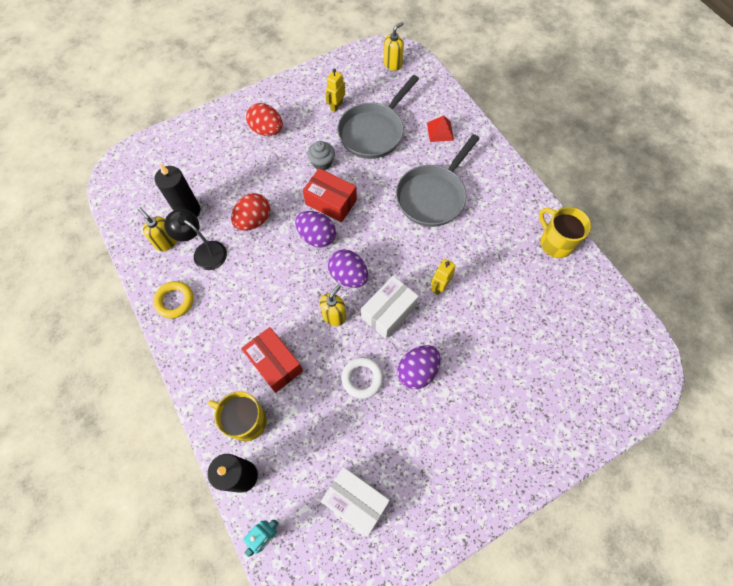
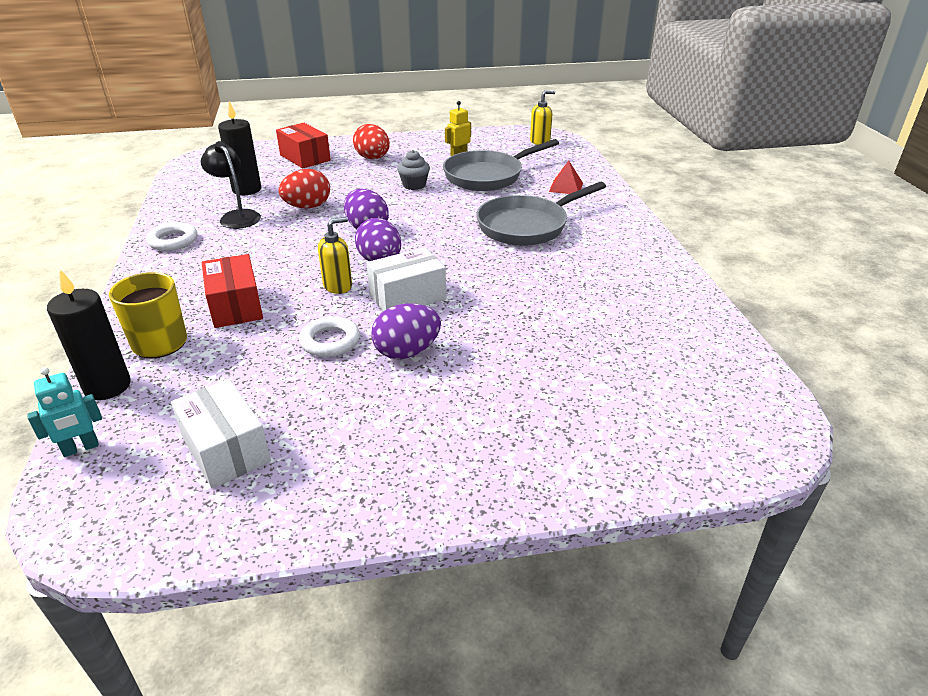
camera: 20 degrees right, 30 degrees down
(166, 242) = (205, 204): yellow soap dispenser -> none
(175, 301) = (173, 241): yellow ring -> white ring
(331, 202) = (403, 210): red box -> red box (305, 158)
(439, 287) = (487, 291): yellow robot -> none
(555, 243) = (670, 287): yellow mug -> none

